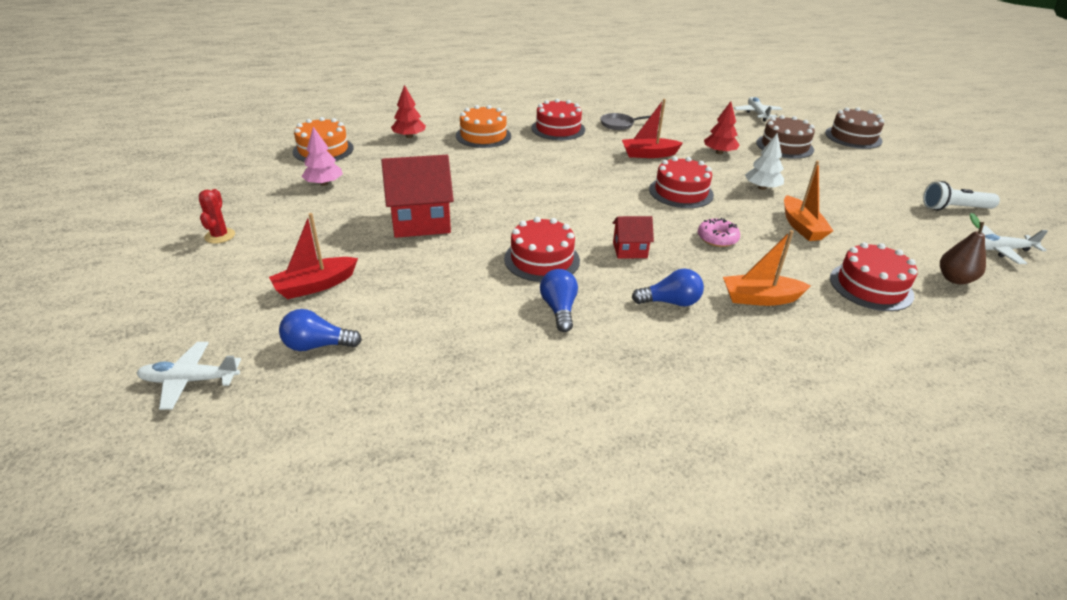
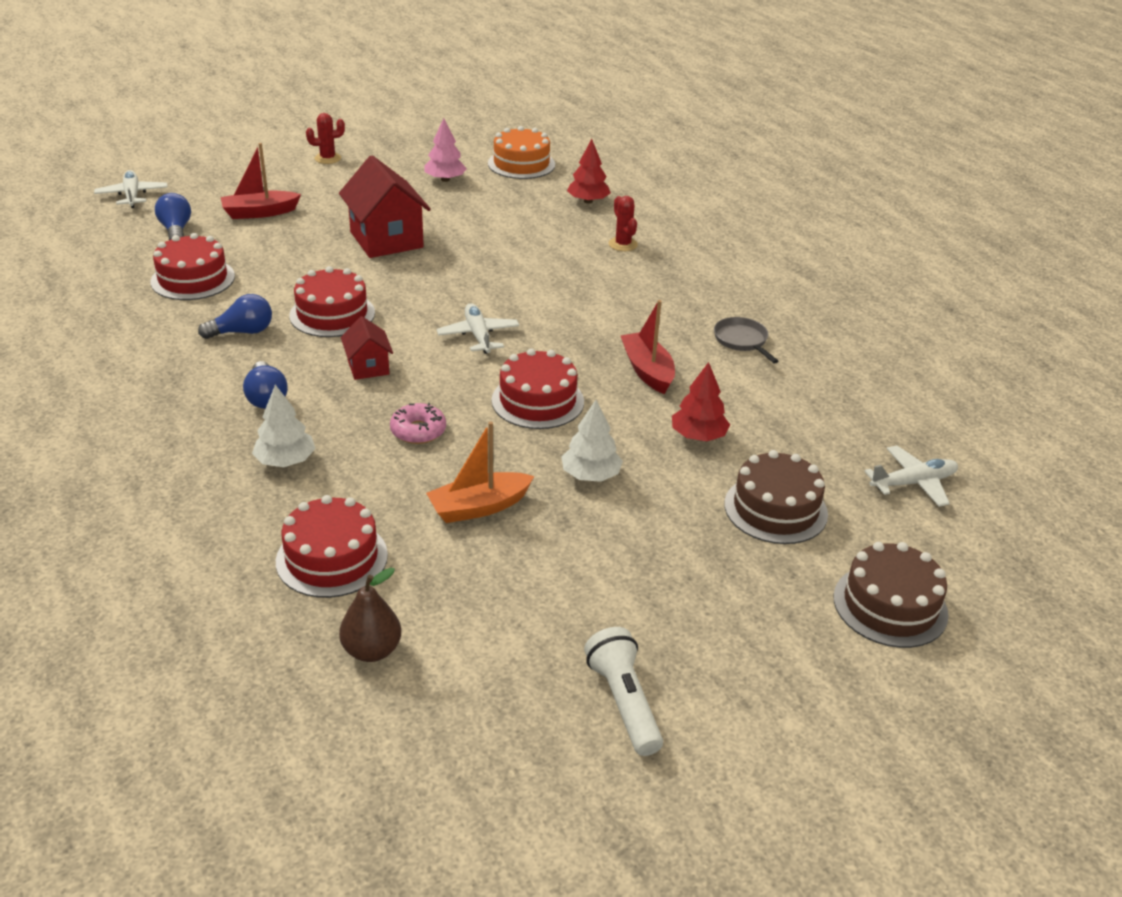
camera: 75 degrees right, 0 degrees up
(315, 285) = (259, 213): red boat -> red boat turned 60 degrees counterclockwise
(483, 136) = (623, 244): orange cake -> red cactus
(558, 129) = (685, 293): red cake -> red cake (193, 279)
(760, 298) = (285, 461): orange boat -> white tree
(998, 250) = (482, 729): white plane -> white plane (478, 335)

